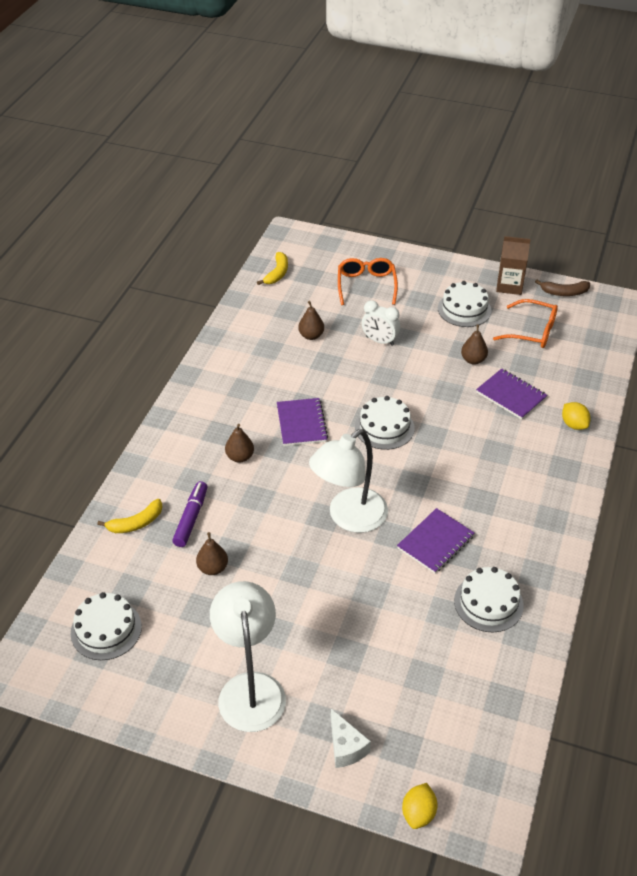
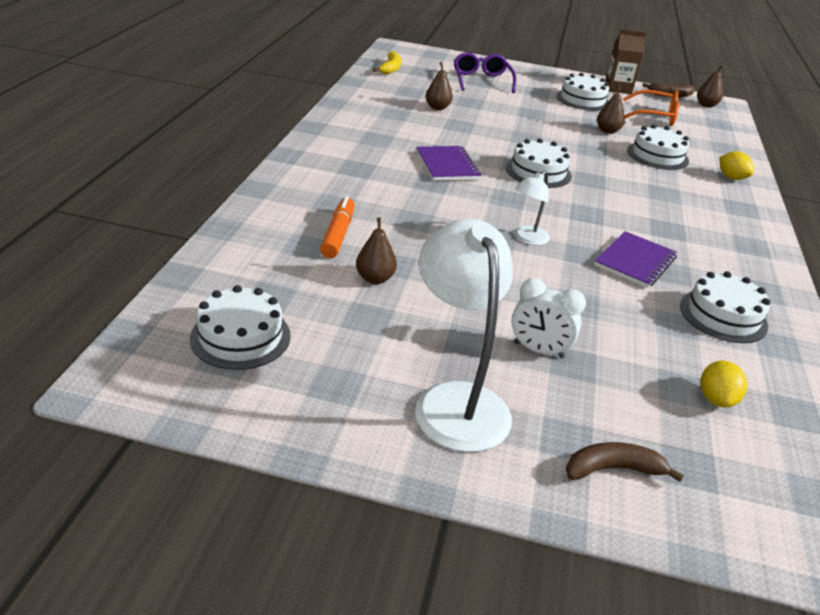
camera: 10 degrees left, 10 degrees down
(136, 523) = (269, 236): yellow banana -> none
(191, 518) = (338, 234): purple marker -> orange marker
(240, 457) = (385, 187): brown pear -> brown pear (706, 105)
(346, 747) = (613, 469): white cheese -> brown banana
(349, 518) = (527, 239): white lamp -> white lamp, size x0.51
(366, 285) = (481, 80): orange glasses -> purple glasses
(379, 341) = (508, 114): white clock -> white clock (538, 350)
(418, 813) = (753, 552): yellow lemon -> yellow lemon (716, 399)
(511, 395) = (657, 155): purple notebook -> white cake

